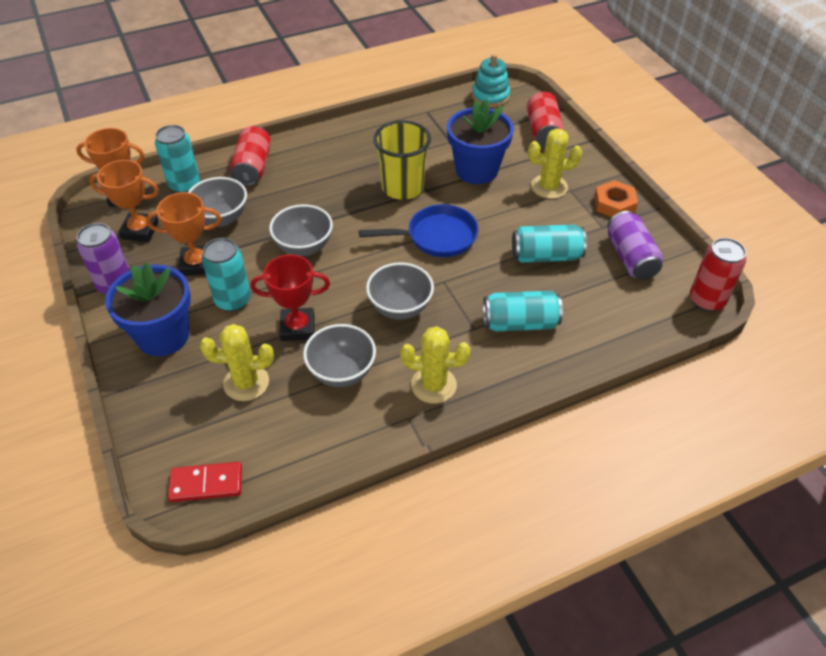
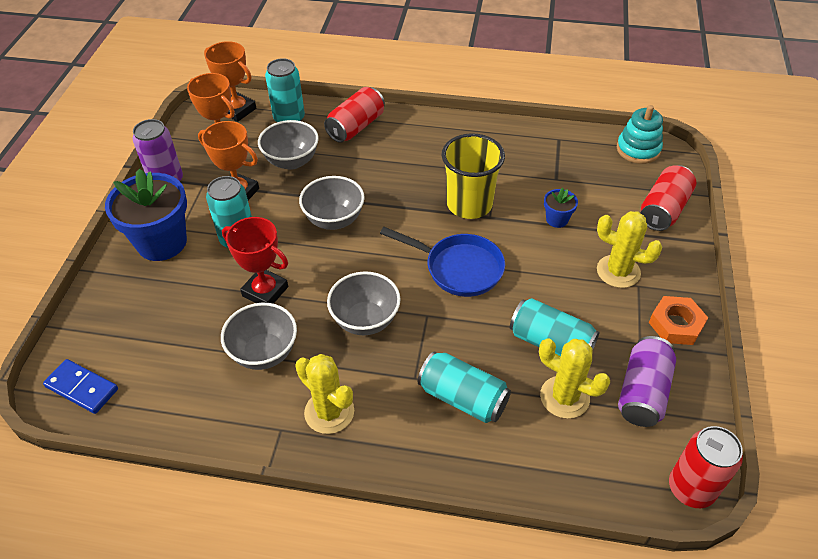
camera: 35 degrees right, 0 degrees up
(206, 483) = (82, 388): red domino -> blue domino
(246, 383) = (184, 318): yellow cactus -> yellow cactus (564, 397)
(476, 170) = (557, 219): blue flower pot -> blue flower pot, size x0.45

